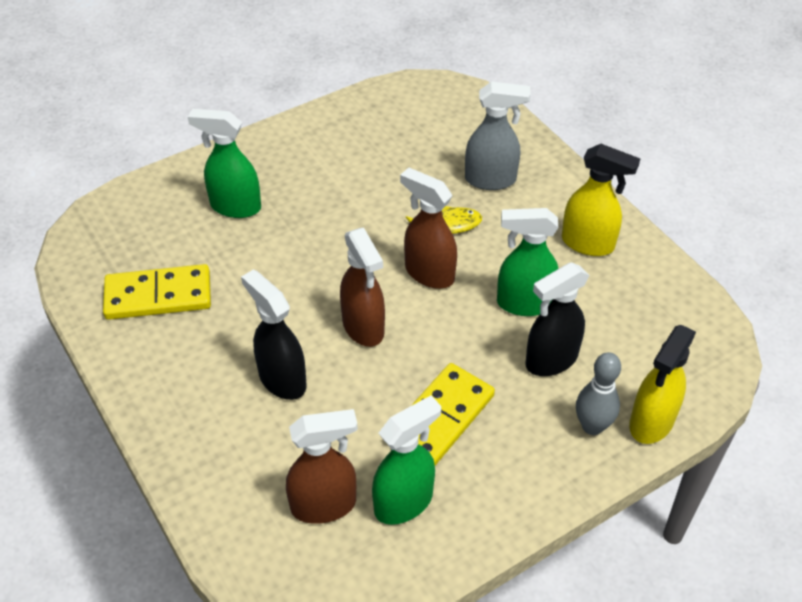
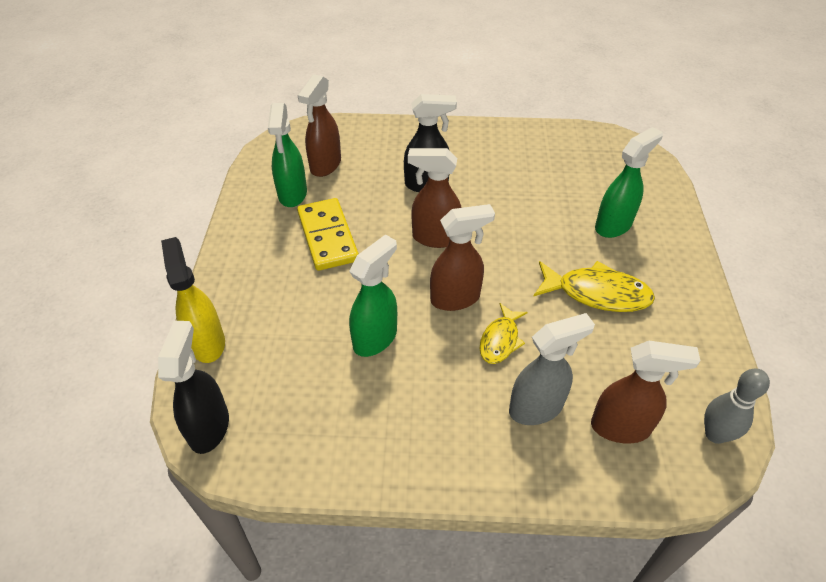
camera: 125 degrees right, 0 degrees up
(158, 295) = (545, 160): yellow domino -> none
(339, 188) = (597, 293): none -> yellow fish
(464, 134) = (621, 427): none -> brown spray bottle
(491, 180) = (536, 408): grey spray bottle -> grey spray bottle turned 150 degrees counterclockwise
(550, 360) = (312, 320): black spray bottle -> black spray bottle (209, 427)
(588, 244) = (397, 430): yellow spray bottle -> none
(592, 426) = (241, 307): grey bowling pin -> grey bowling pin (715, 434)

